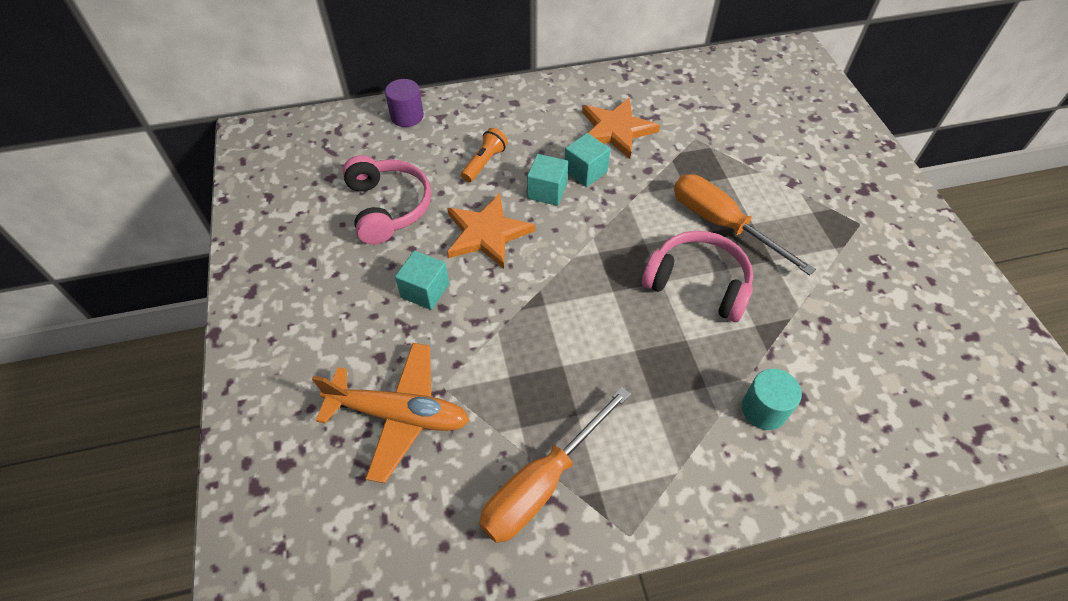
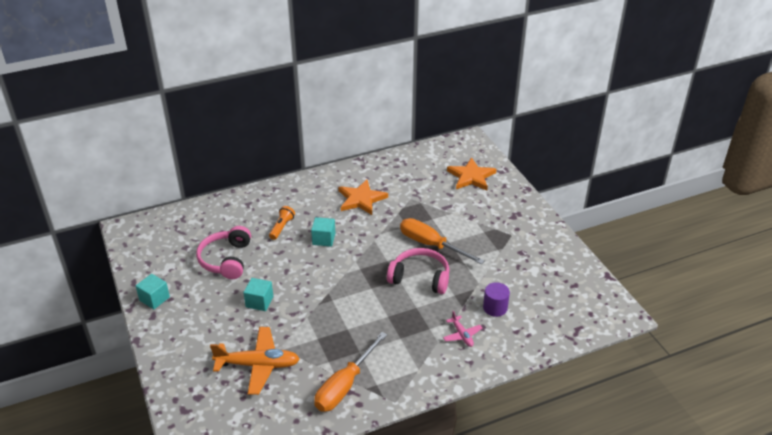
camera: 10 degrees left, 15 degrees down
(388, 207) = (226, 260): pink headphones -> pink headphones turned 150 degrees counterclockwise
(407, 116) = (226, 206): purple cylinder -> purple cylinder (495, 308)
(487, 233) = (291, 267): orange star -> orange star (471, 176)
(585, 171) = (345, 225): turquoise cube -> turquoise cube (154, 299)
(764, 409) = (462, 335): turquoise cylinder -> pink plane

